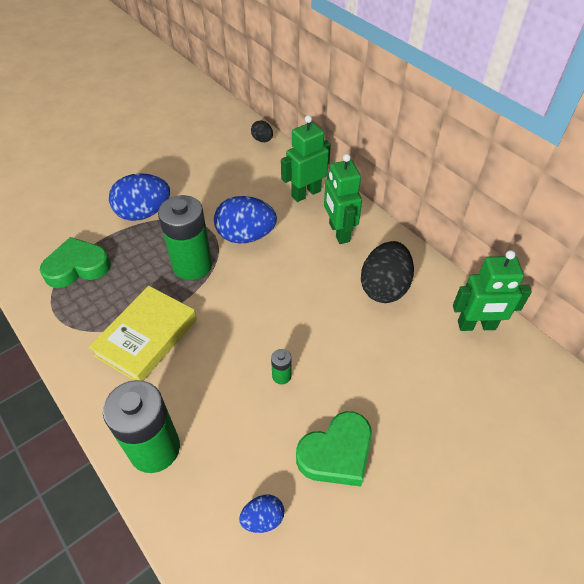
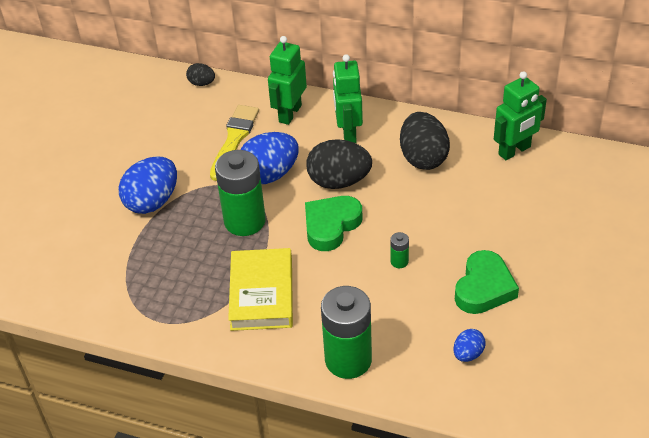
camera: 30 degrees left, 5 degrees down
(77, 267) = (138, 276): green heart -> green heart (331, 225)
(246, 194) = (234, 139): none -> yellow brush
(295, 271) = (339, 181): none -> black egg
(338, 232) = (348, 133): green robot -> green robot turned 45 degrees clockwise

